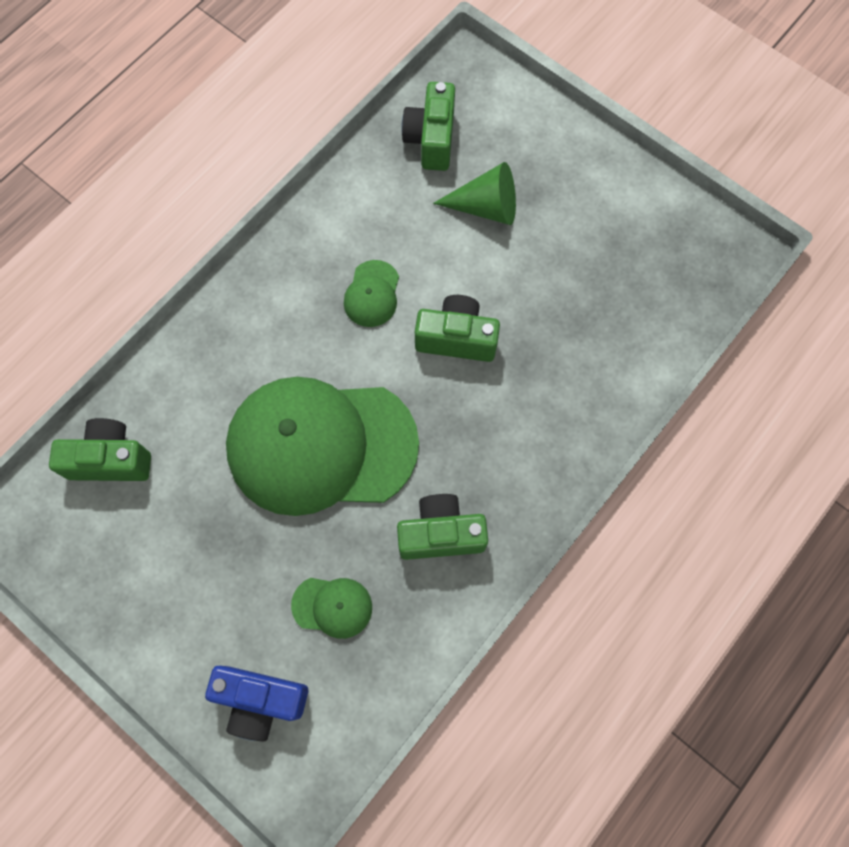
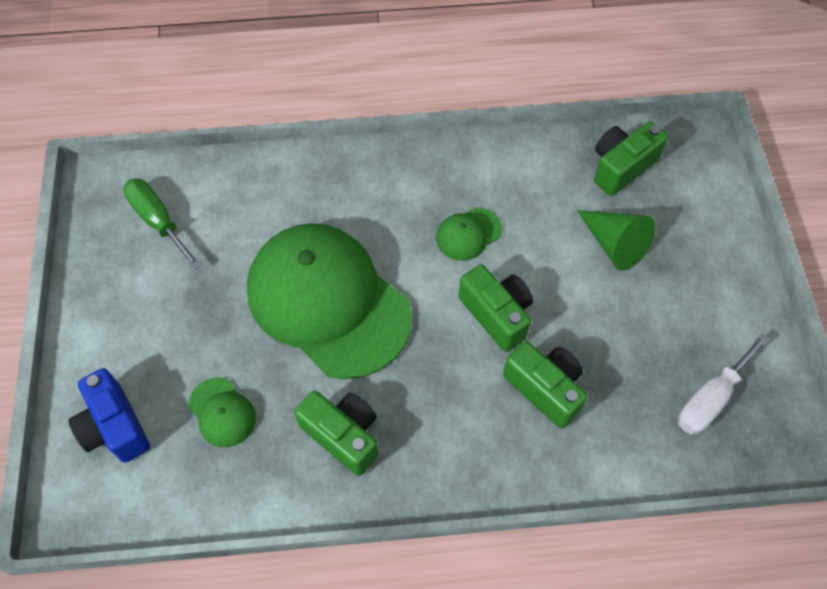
camera: 45 degrees right, 10 degrees down
(106, 510) = (158, 221): none -> green screwdriver
(111, 459) = (194, 193): green camera -> green camera (545, 389)
(657, 266) = (710, 398): none -> white screwdriver

